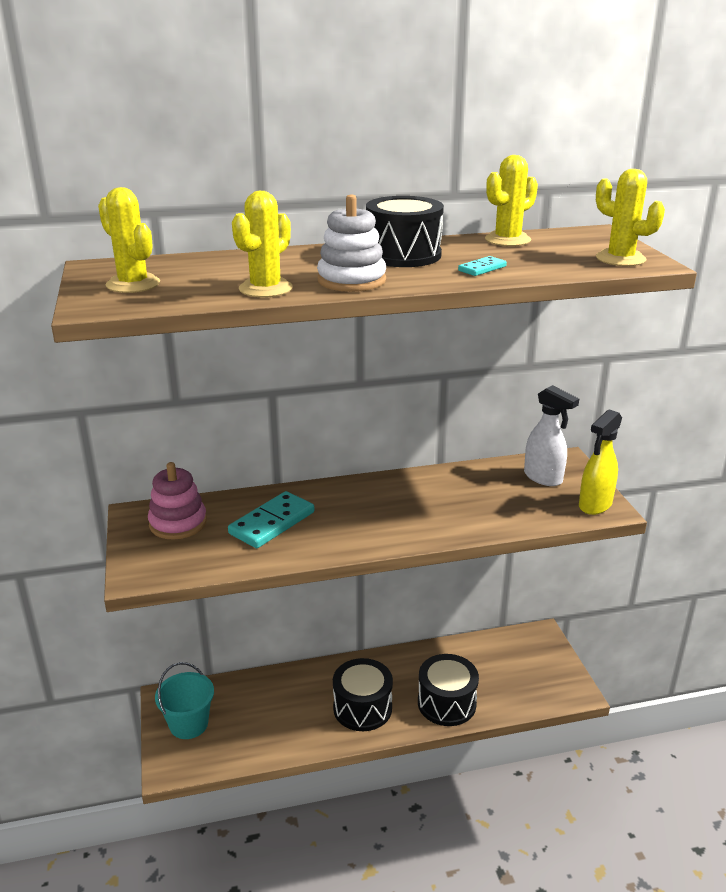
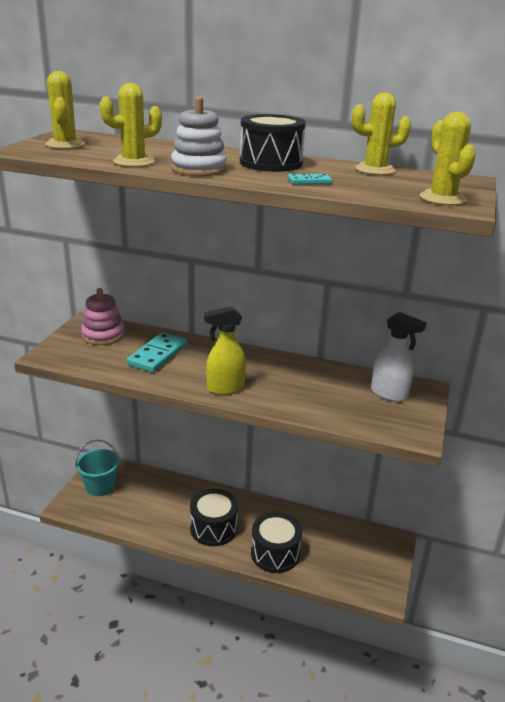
camera: 30 degrees right, 0 degrees up
(272, 523) = (158, 355): turquoise domino -> turquoise domino turned 45 degrees counterclockwise
(543, 478) = (389, 394): white spray bottle -> white spray bottle turned 45 degrees counterclockwise
(595, 505) = (408, 428): yellow spray bottle -> yellow spray bottle (225, 388)

